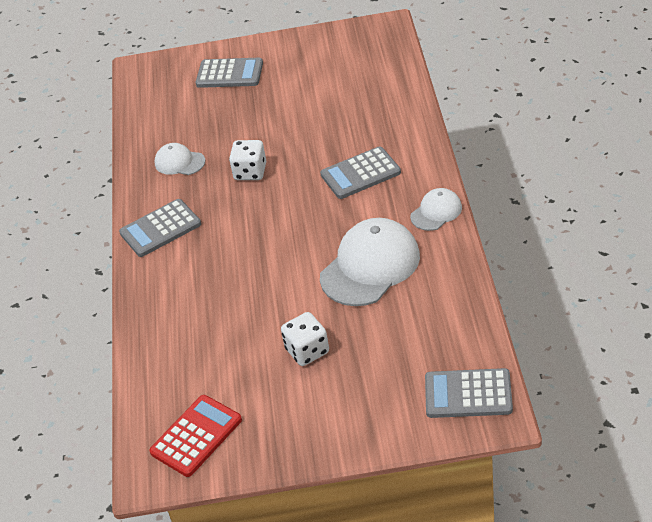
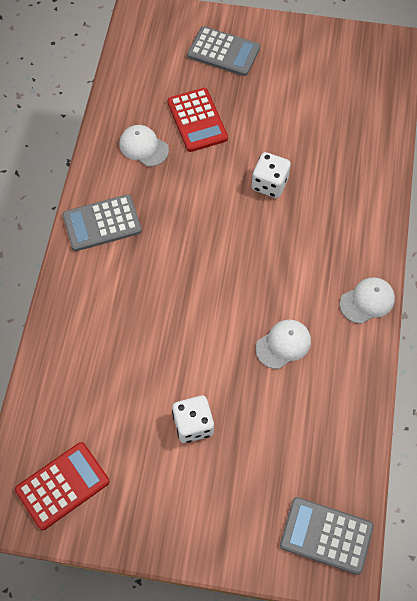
camera: 10 degrees right, 20 degrees up
(223, 129) = (197, 120): none -> red calculator
(250, 172) = (206, 184): white dice -> white dice (269, 184)
(360, 174) = (310, 226): grey calculator -> none
(370, 266) = (283, 344): white cap -> white cap, size x0.52

